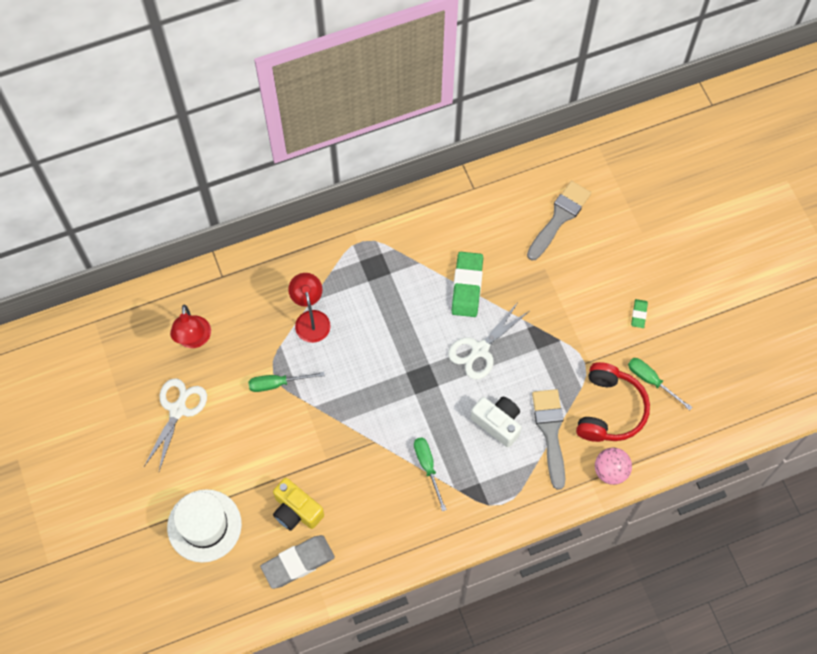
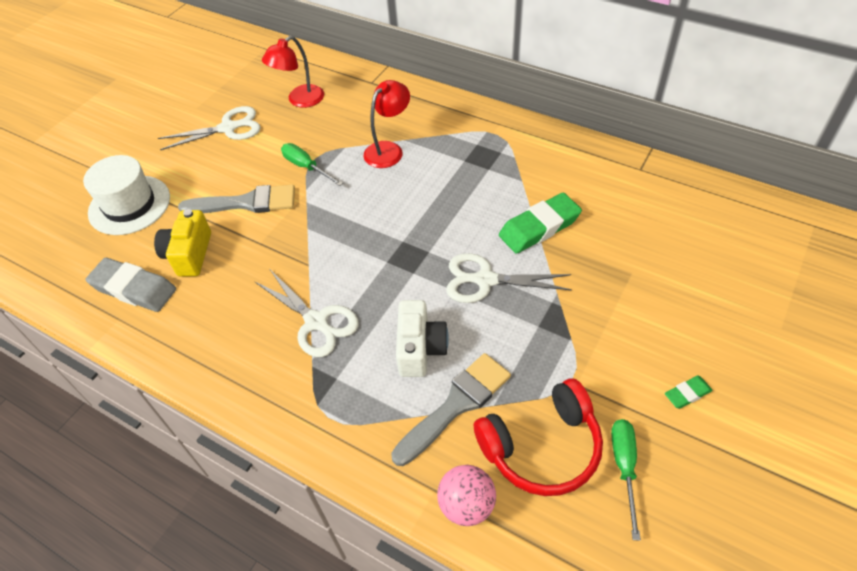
camera: 55 degrees right, 15 degrees down
(427, 467) = (316, 322): green screwdriver -> white scissors
(559, 217) = (699, 248): grey brush -> grey brush (246, 203)

